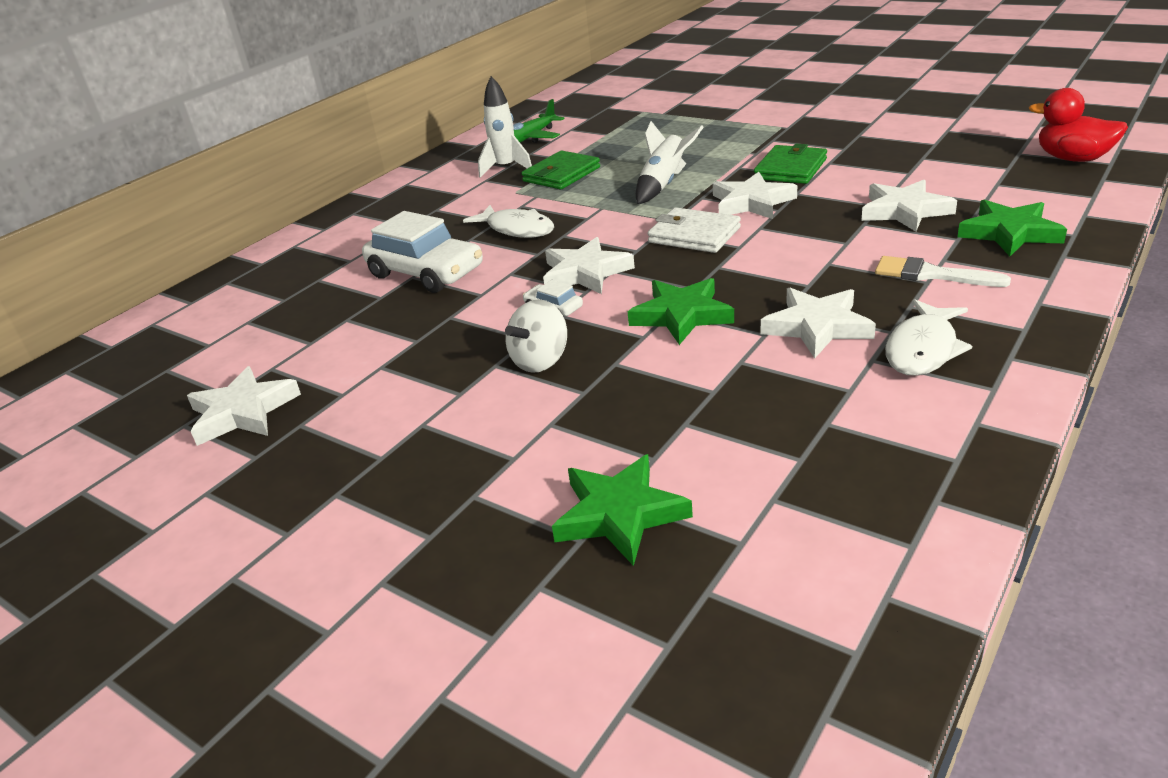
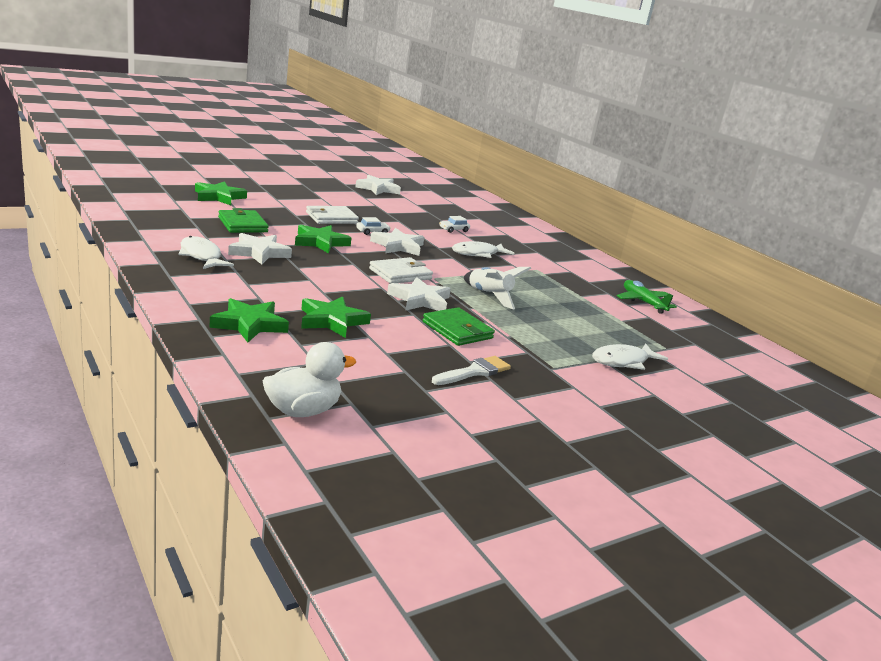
camera: 105 degrees right, 10 degrees down
(426, 272) = (453, 230): white car -> white car, size x0.45
(506, 168) = (585, 280): white rocket -> none
(540, 361) = (331, 218): white spinning top -> white wallet
(561, 174) = (551, 285): green wallet -> green wallet (242, 224)
(711, 115) = (623, 361): none -> white fish
(904, 211) = (332, 321): white star -> green star
(931, 274) = (251, 288): white brush -> white brush (474, 372)
(1073, 159) = (303, 411): red duck -> white duck

